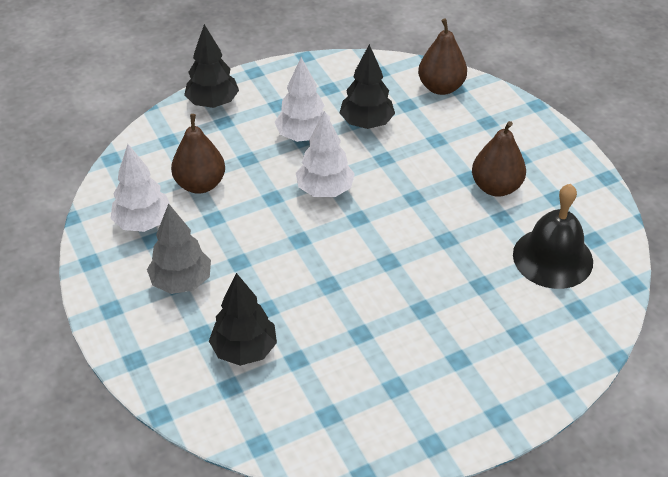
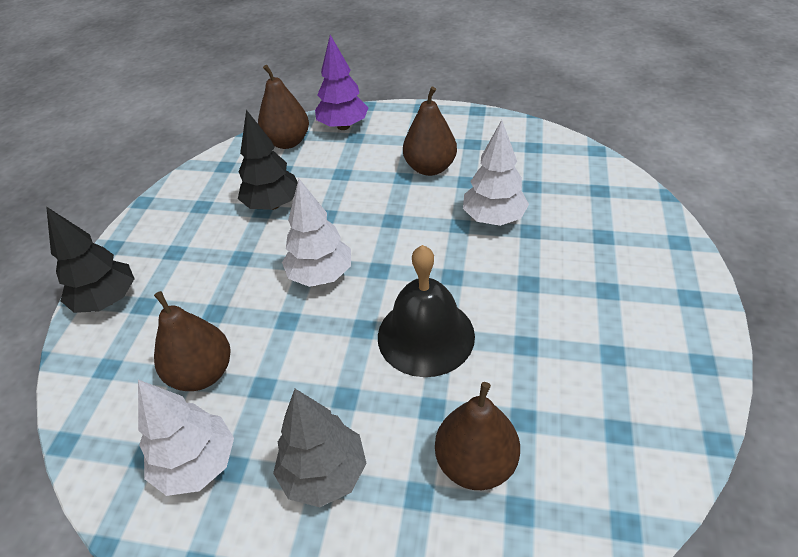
camera: 50 degrees left, 0 degrees up
(244, 350) = (475, 463): black tree -> brown pear
(303, 136) = (236, 254): white tree -> white tree (493, 218)
(493, 107) = (343, 126): none -> purple tree
(552, 258) = (535, 176): black bell -> black bell (426, 335)

